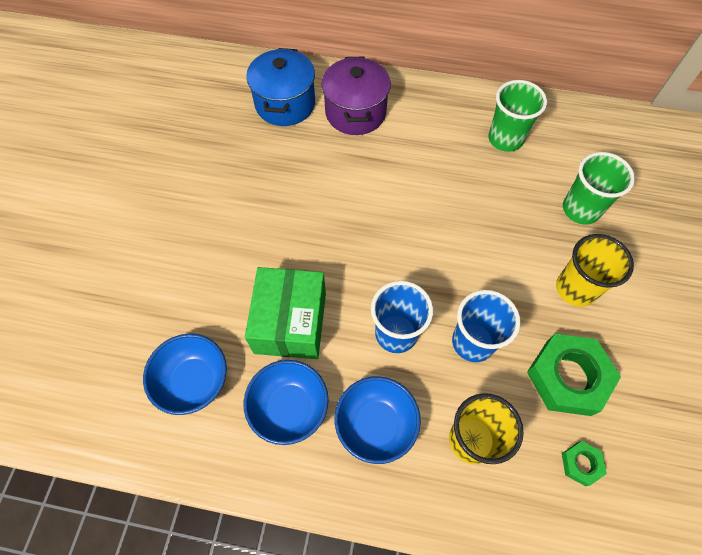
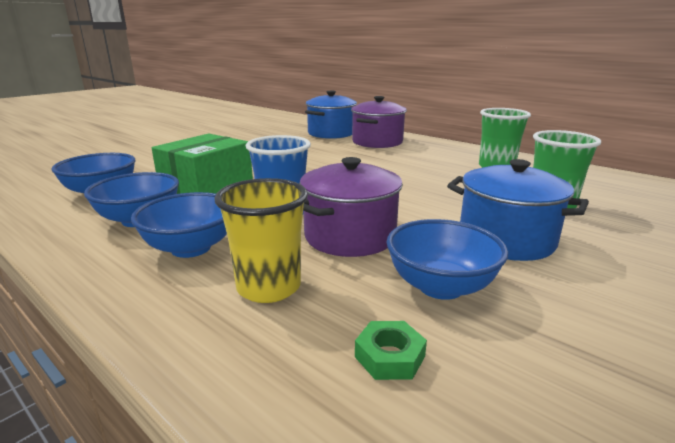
camera: 30 degrees right, 40 degrees down
(473, 342) = (350, 236): blue cup -> purple pot
(568, 377) = (440, 286): green nut -> blue bowl
(575, 289) = (506, 240): yellow cup -> blue pot

